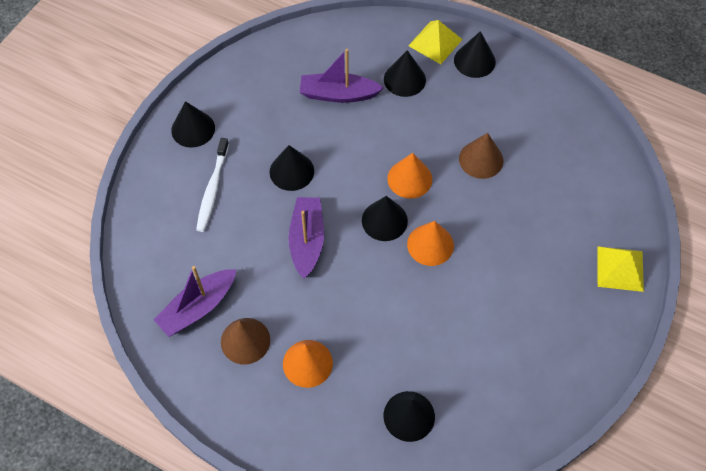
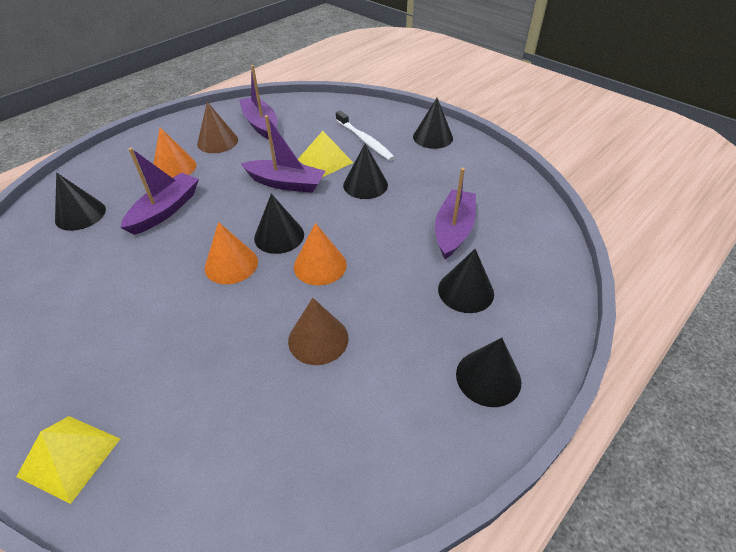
camera: 105 degrees right, 15 degrees down
(212, 189) = (365, 141): white toothbrush -> white toothbrush turned 150 degrees counterclockwise
(379, 335) = (165, 210): none -> purple boat
(435, 42) = (527, 338): yellow pyramid -> yellow pyramid (325, 161)

